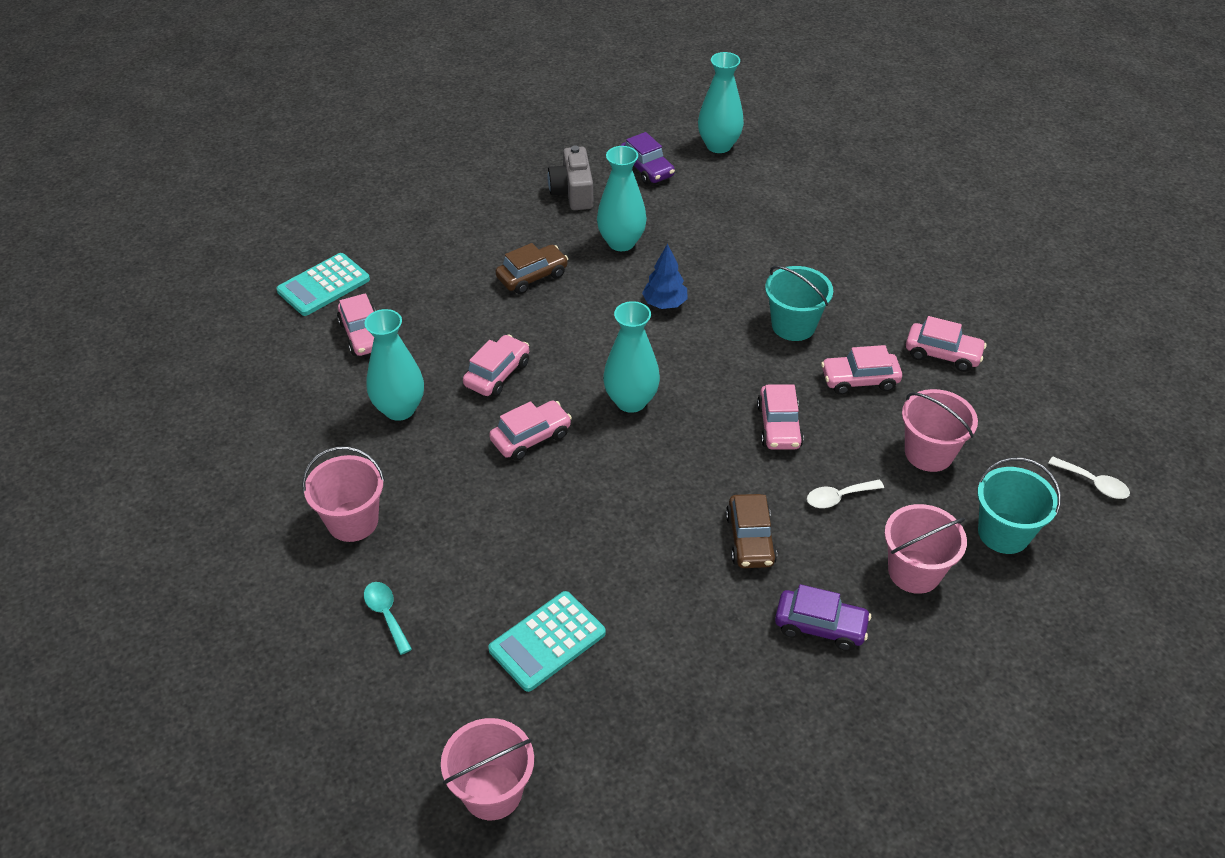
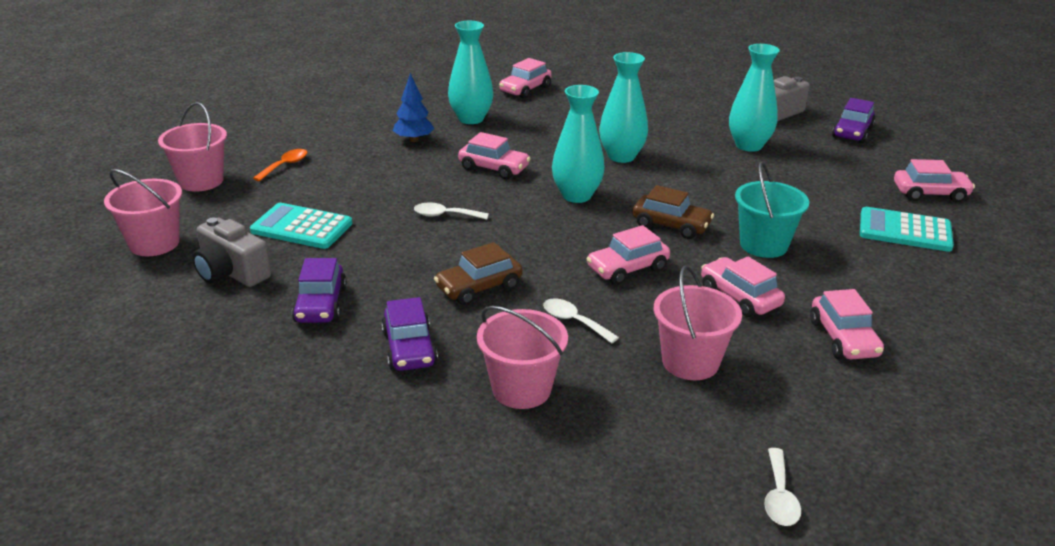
camera: 60 degrees right, 15 degrees down
(324, 285) = (555, 66): turquoise calculator -> turquoise calculator (905, 231)
(353, 521) = (356, 133): pink bucket -> pink bucket (201, 181)
(386, 614) = (285, 165): turquoise spoon -> orange spoon
(497, 374) = (543, 140): pink car -> pink car (930, 193)
(532, 276) = (659, 124): brown car -> brown car (671, 225)
(602, 513) = (445, 215): none -> white spoon
(604, 731) = (231, 272): none -> grey camera
(664, 304) = (704, 180): blue tree -> blue tree (414, 140)
(711, 670) = (321, 305): none -> purple car
(718, 145) = (938, 153): turquoise vase -> turquoise vase (621, 156)
(1003, 533) = (630, 439): turquoise bucket -> none

